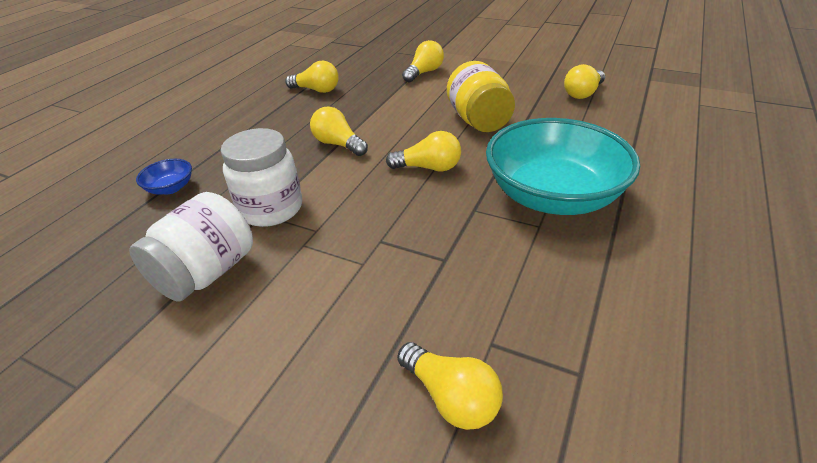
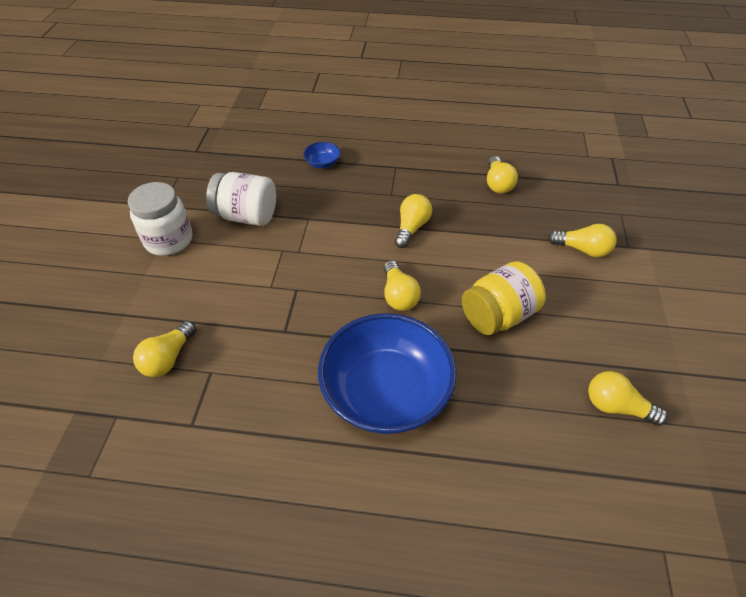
camera: 70 degrees right, 10 degrees up
(271, 209) = (315, 220): white jar -> white jar (169, 240)
(552, 196) = (386, 392): turquoise bowl -> blue bowl

